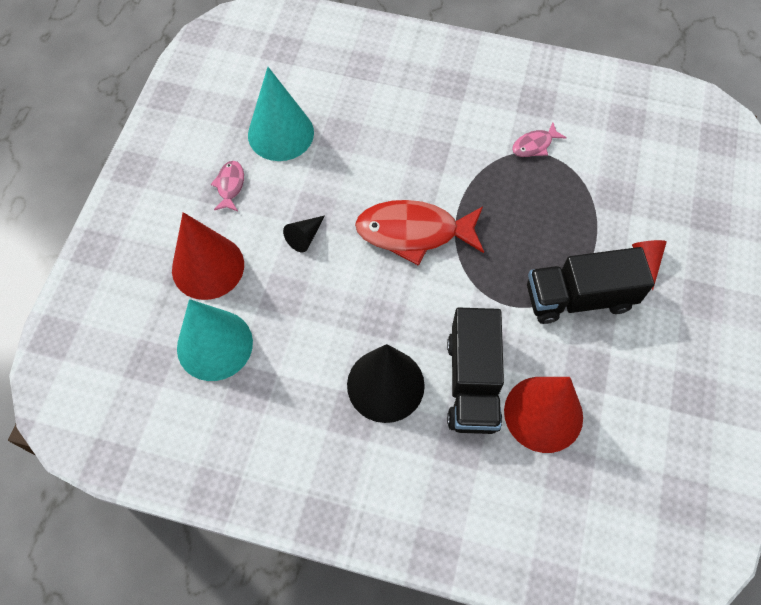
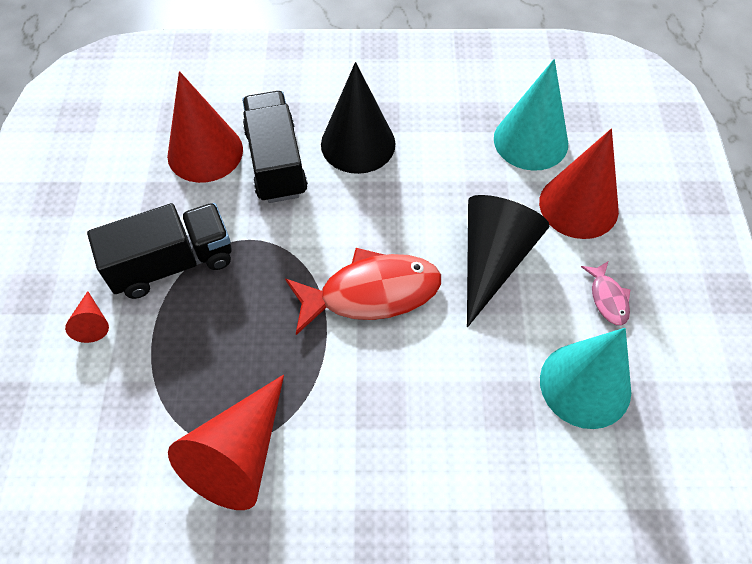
camera: 165 degrees right, 5 degrees down
(305, 237) = (492, 259): black cone -> black cone, size x2.21
(534, 145) = (239, 455): pink fish -> red cone

